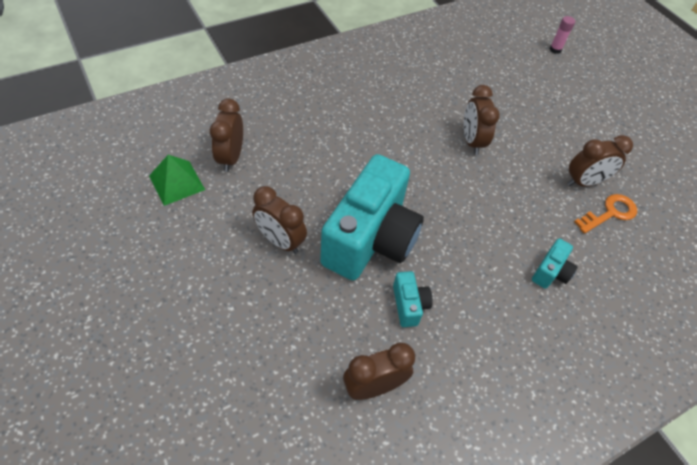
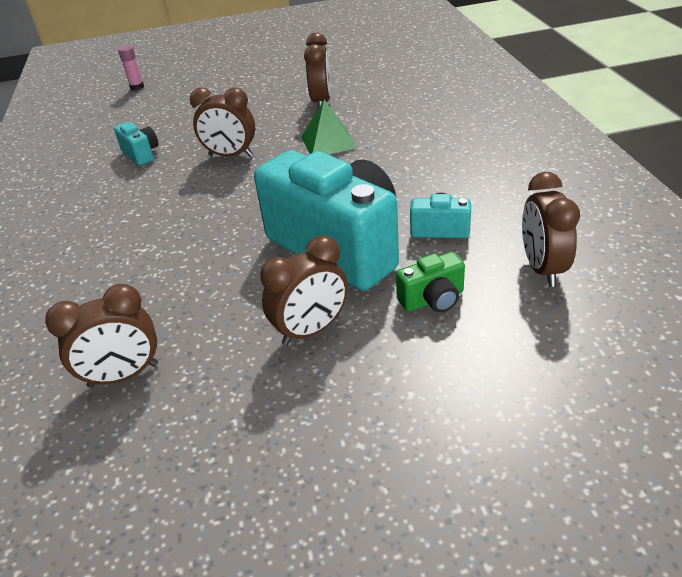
camera: 65 degrees left, 15 degrees down
(177, 182) = (136, 454): green pyramid -> green pyramid (328, 142)
(231, 157) = (124, 375): brown clock -> brown clock turned 45 degrees counterclockwise
(322, 310) = (433, 299): none -> green camera
(550, 272) = (420, 137): turquoise camera -> turquoise camera (141, 154)
(610, 213) = (363, 96): orange key -> none

